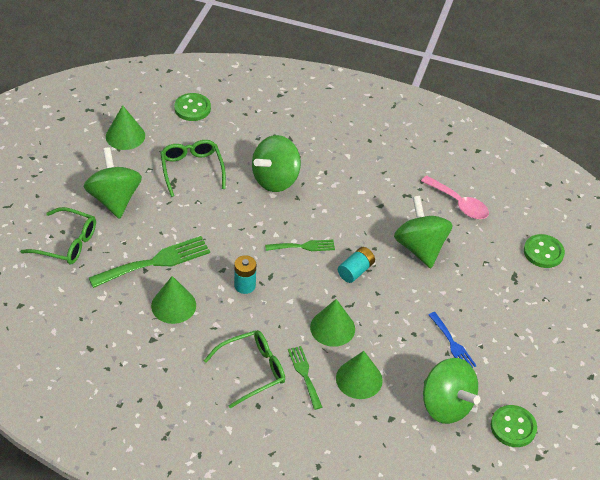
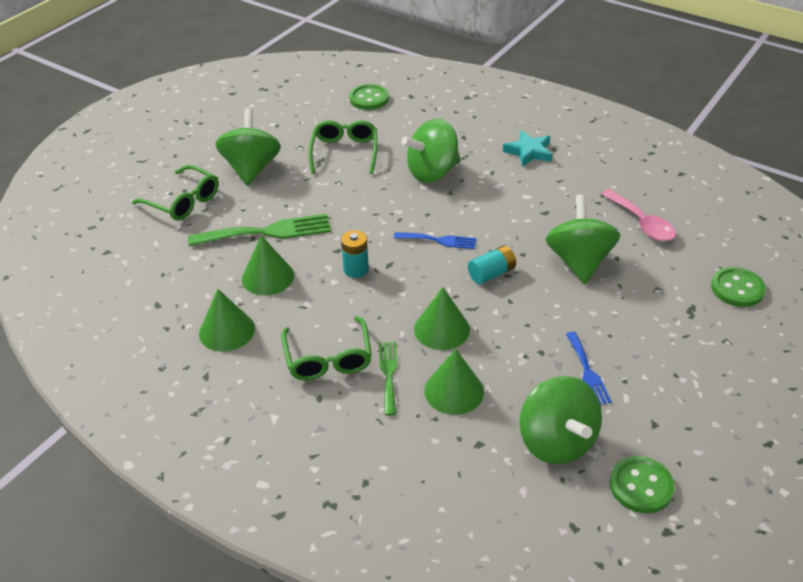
camera: 20 degrees right, 5 degrees down
(125, 136) = (289, 114): green cone -> green cone (227, 331)
(252, 370) = (328, 359): green glasses -> green glasses turned 90 degrees clockwise
(303, 246) = (439, 240): green fork -> blue fork
(350, 146) = (529, 152): none -> turquoise star

